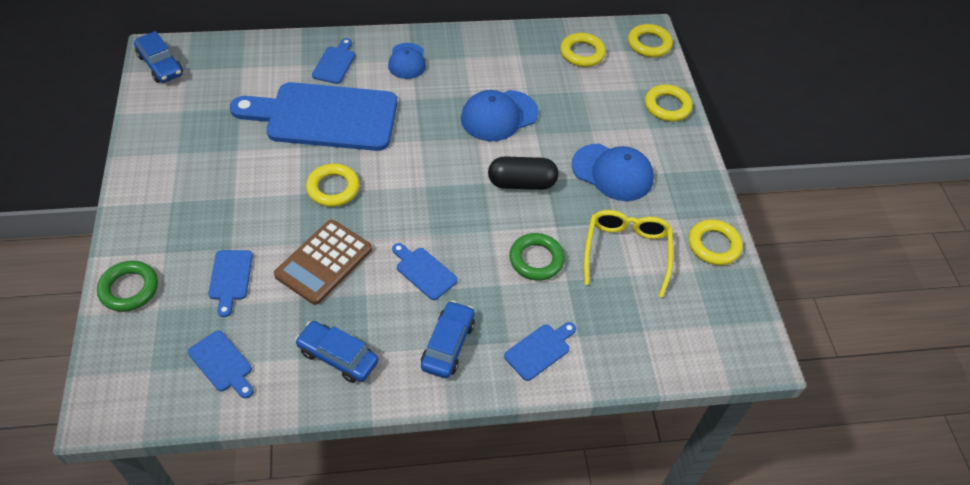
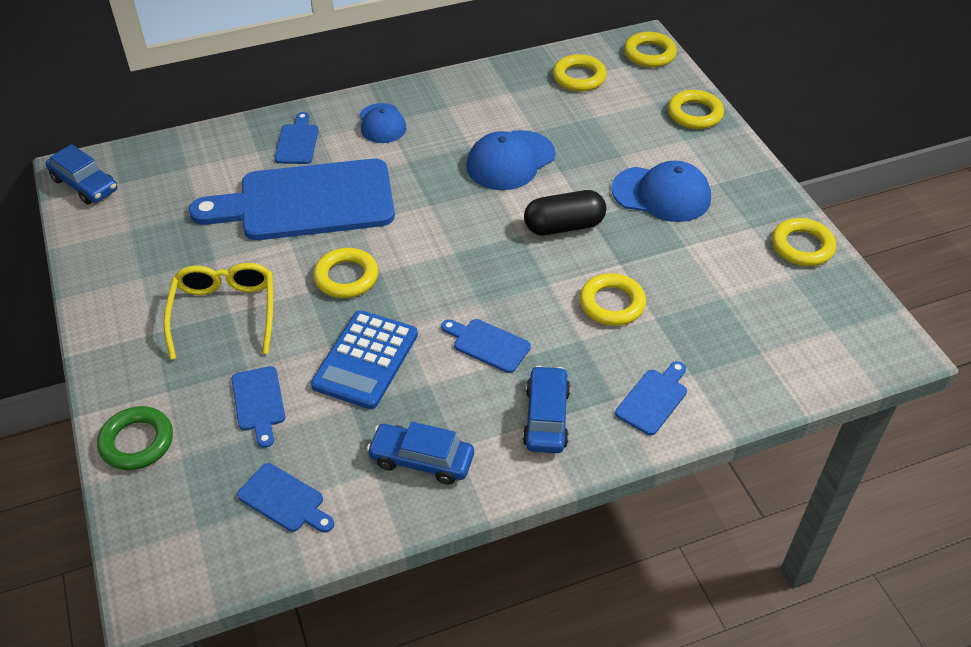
camera: 10 degrees left, 5 degrees down
(323, 262) = (365, 360): brown calculator -> blue calculator
(536, 259) = (612, 304): green ring -> yellow ring
(626, 252) = (710, 274): yellow glasses -> yellow glasses (224, 313)

